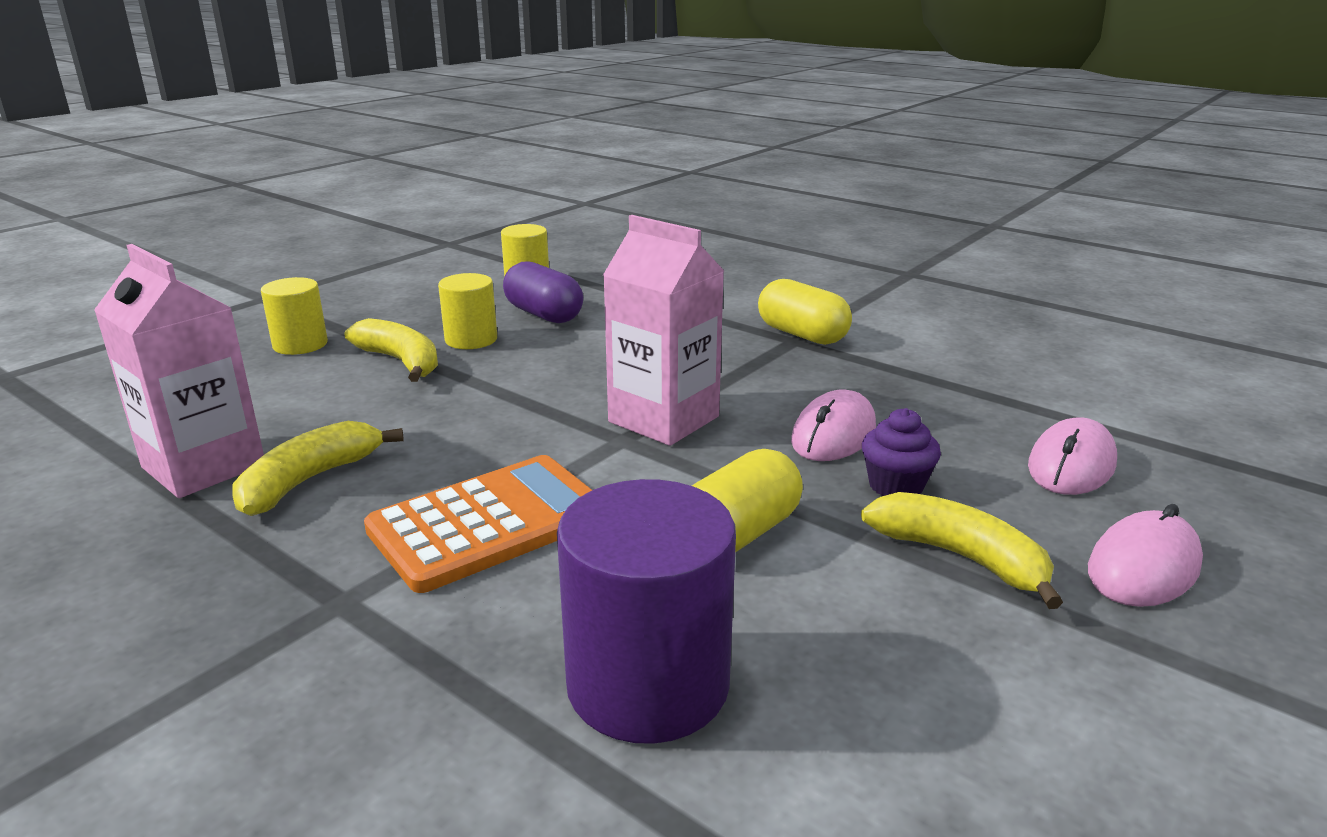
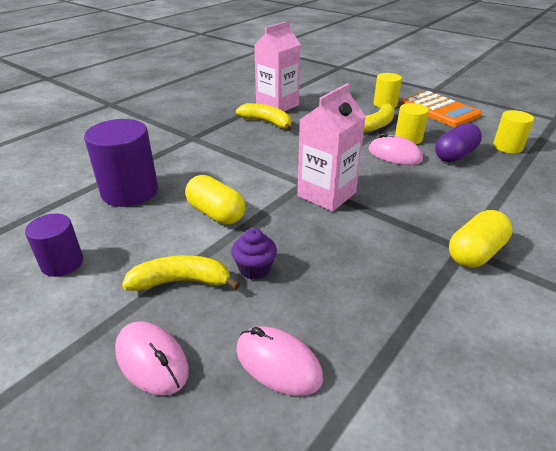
camera: 90 degrees right, 10 degrees up
(489, 523) = (233, 157): orange calculator -> orange calculator (439, 110)
(833, 434) = (315, 252): pink mouse -> pink mouse (394, 155)
(960, 557) = (181, 281): yellow banana -> yellow banana turned 135 degrees counterclockwise
(982, 745) = (62, 263): none -> purple cylinder

